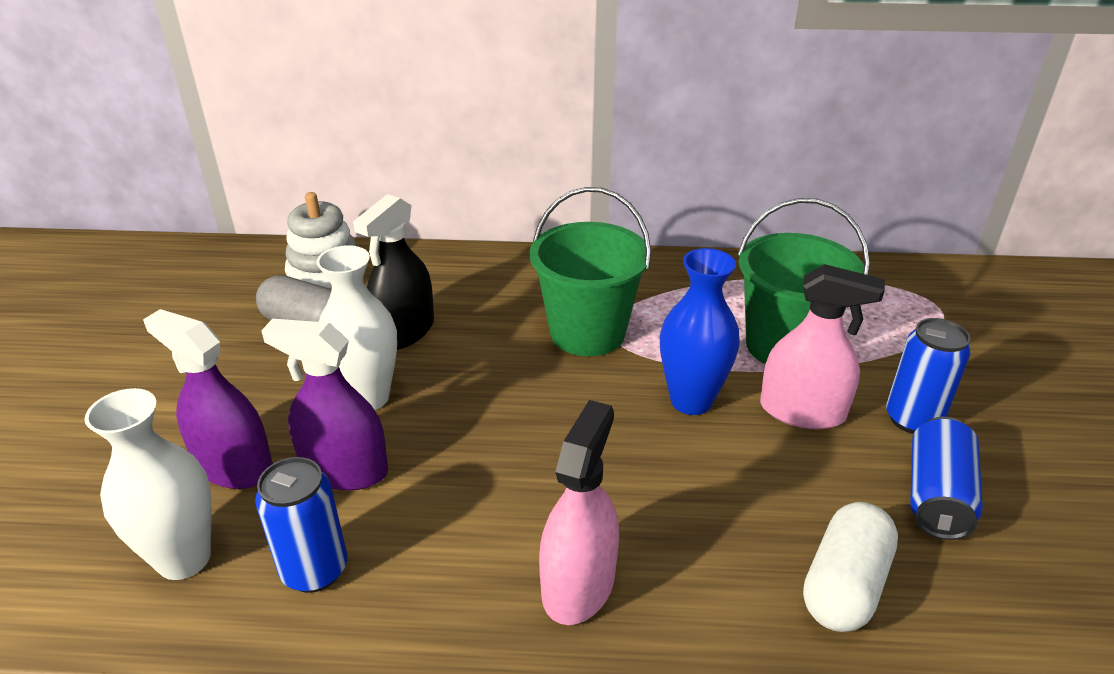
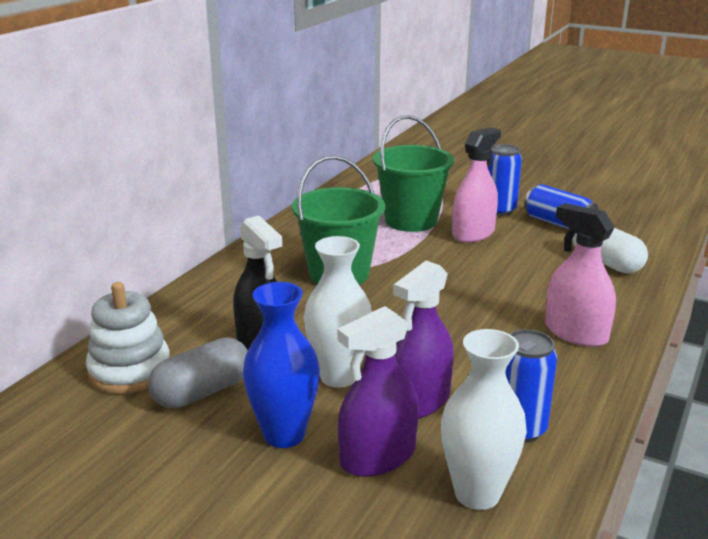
camera: 65 degrees left, 10 degrees down
(691, 401) = (440, 260): blue vase -> blue vase (284, 434)

